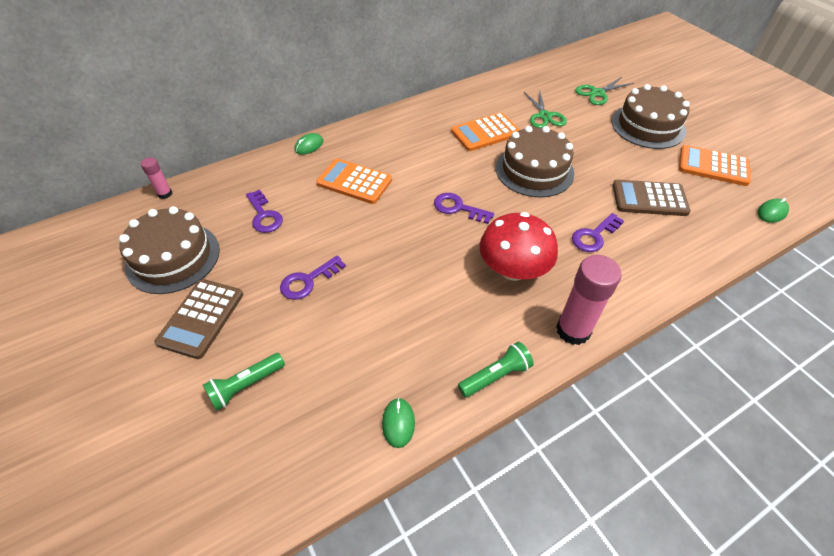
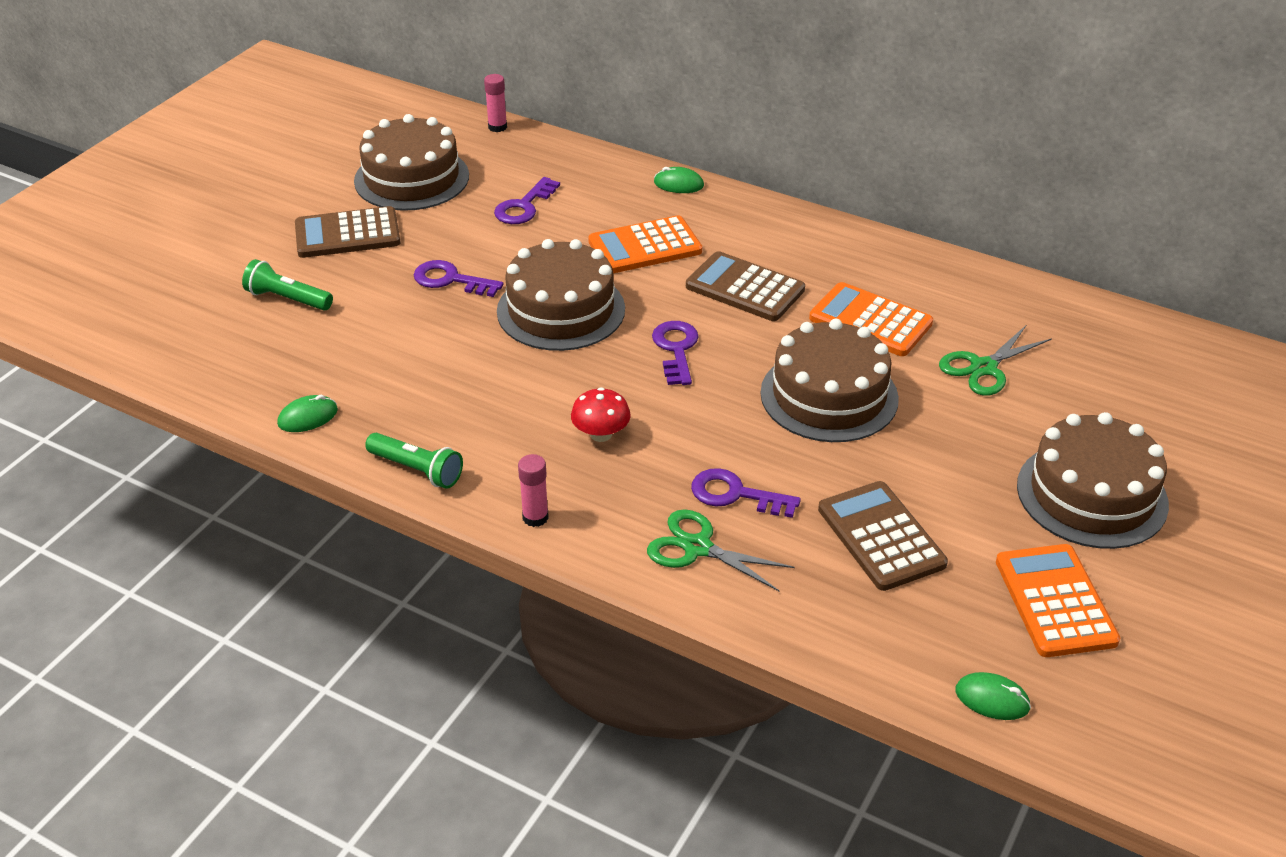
camera: 60 degrees right, 10 degrees down
(354, 182) = (645, 246): orange calculator -> orange calculator turned 105 degrees counterclockwise
(384, 240) = (561, 310): none -> brown cake
(425, 161) = (745, 288): none -> brown calculator
(513, 269) = (601, 434): red mushroom -> red mushroom, size x0.52
(573, 330) = (535, 517): pink glue stick -> pink glue stick, size x0.52
(597, 93) = (1126, 410): green scissors -> green scissors (697, 547)

